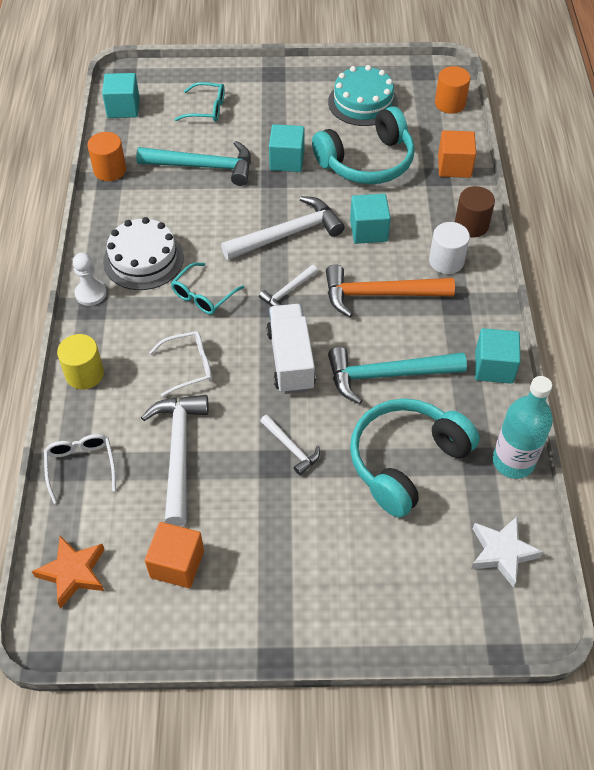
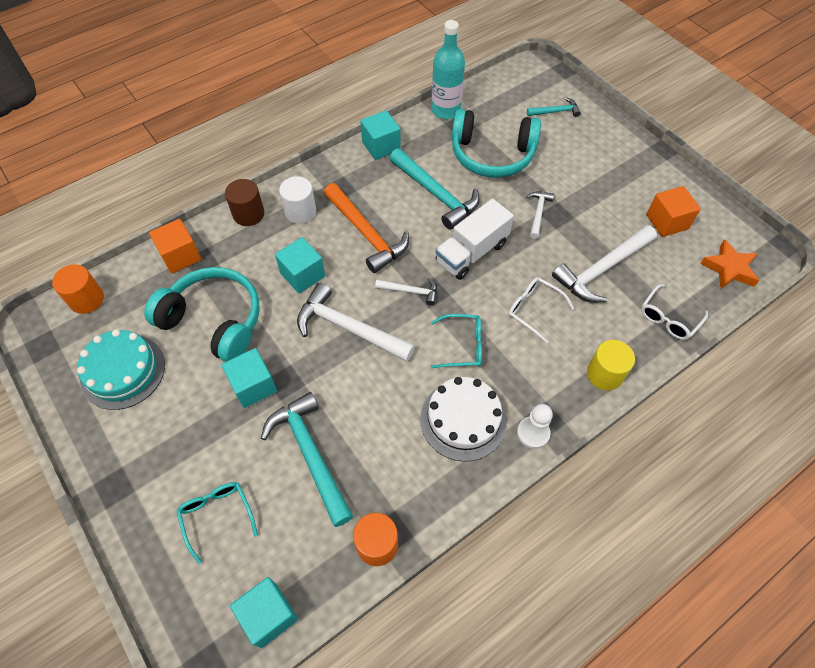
camera: 125 degrees left, 5 degrees up
(430, 581) = (555, 111): none -> turquoise hammer
(502, 552) = (509, 92): white star -> none

